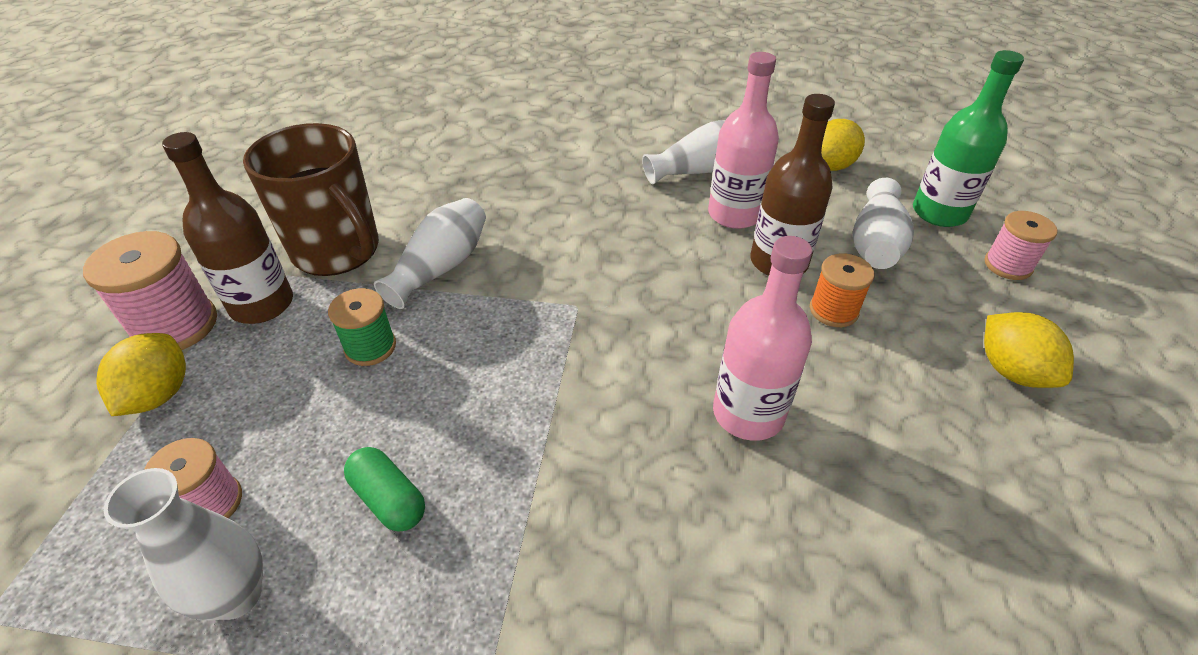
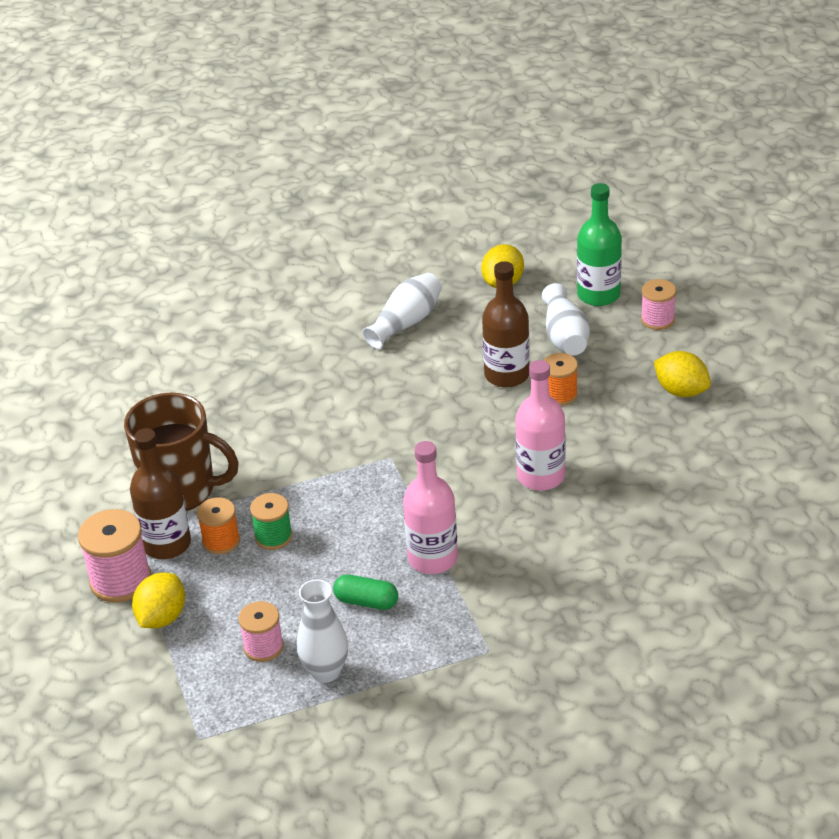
camera: 25 degrees left, 5 degrees down
(159, 395) = (162, 617): yellow lemon -> yellow lemon turned 45 degrees clockwise
(314, 327) = (221, 541): none -> orange spool
(441, 267) = (271, 470): white vase -> none
(734, 214) = (455, 350): pink bottle -> pink bottle (432, 558)

